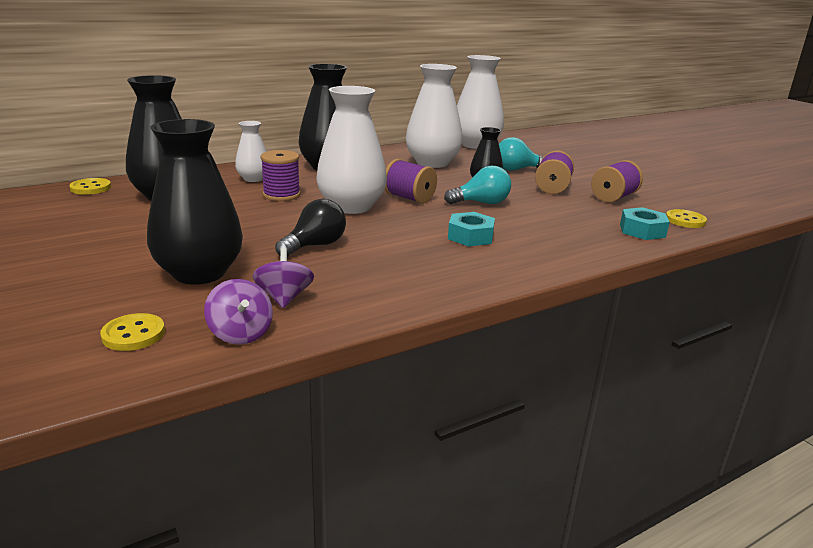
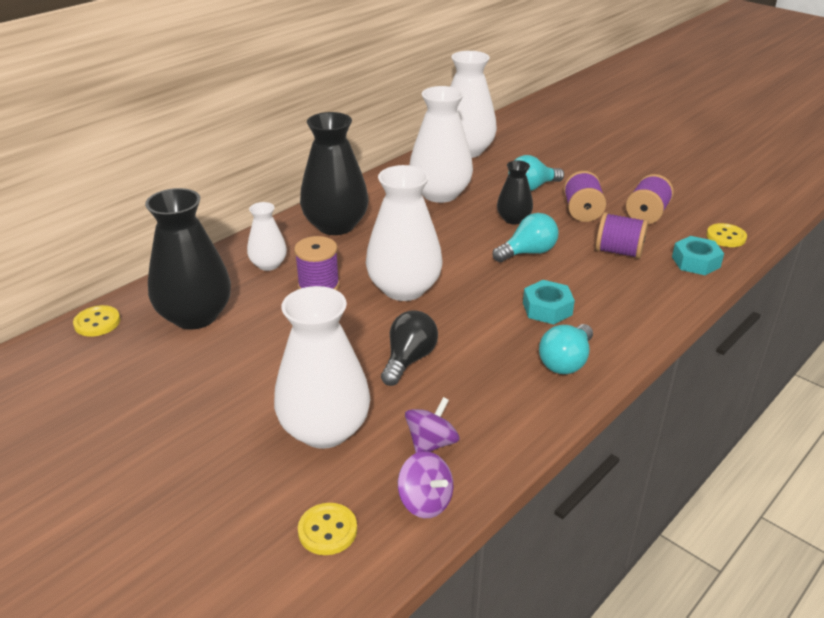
camera: 15 degrees left, 10 degrees up
(199, 273) = (325, 429): black vase -> white vase
(284, 298) = (431, 443): purple spinning top -> purple spinning top turned 60 degrees clockwise
(409, 198) = (453, 261): purple spool -> purple spool (619, 252)
(459, 270) = (565, 362): none -> turquoise light bulb

